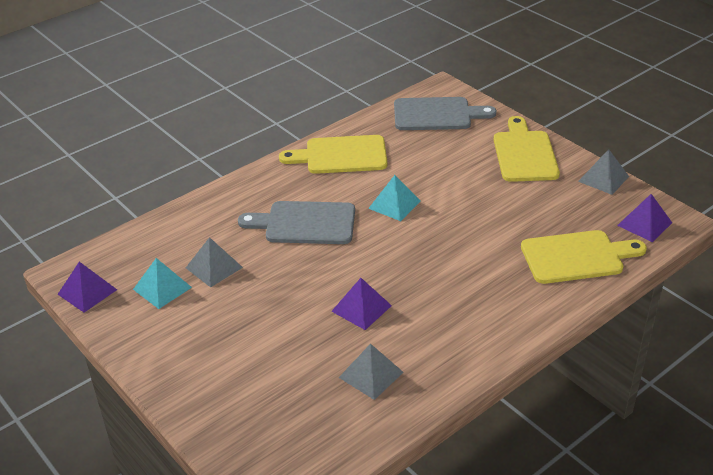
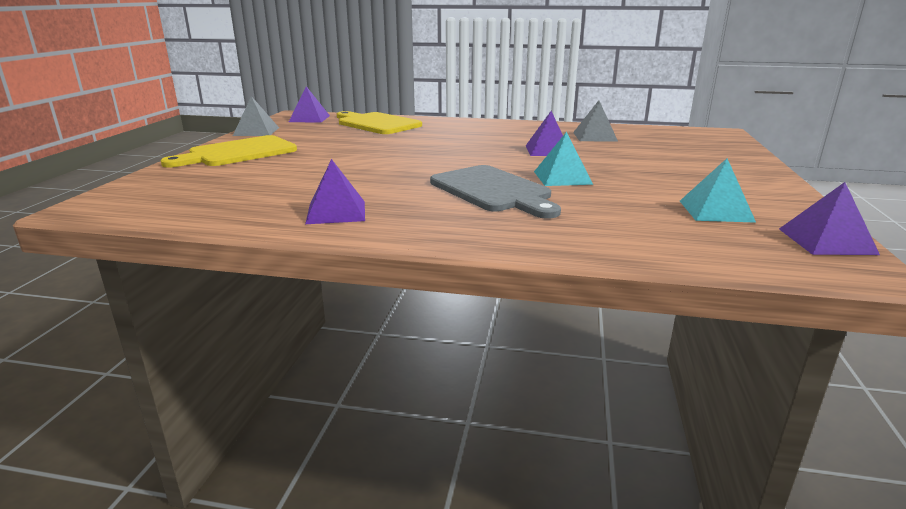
camera: 130 degrees left, 15 degrees down
(214, 267) = (636, 202): grey pyramid -> none
(341, 155) = (336, 212): yellow cutting board -> purple pyramid
(394, 204) = (397, 171): turquoise pyramid -> turquoise pyramid (562, 177)
(437, 114) = (174, 195): grey cutting board -> none

